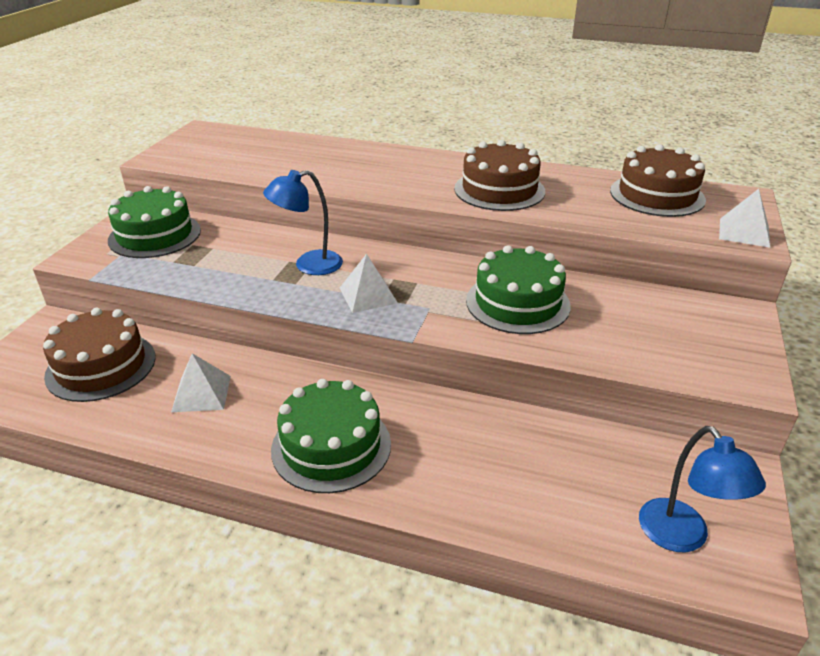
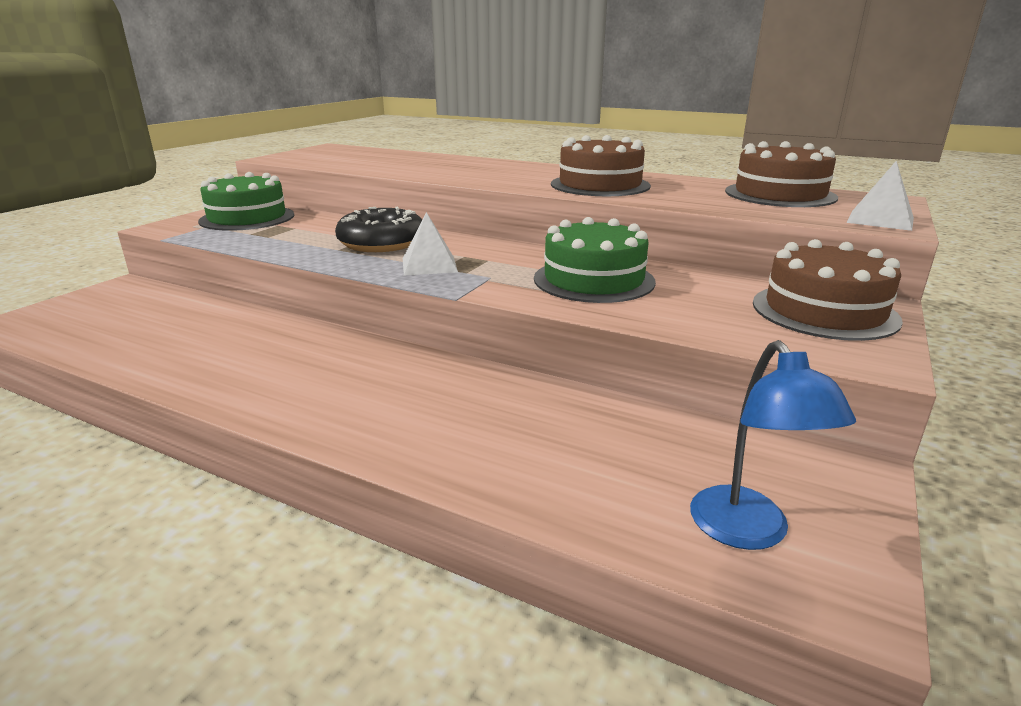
camera: 10 degrees right, 10 degrees down
(101, 366) = (143, 317): brown cake -> brown cake (824, 311)
(201, 393) = (226, 344): white pyramid -> none
(309, 265) = (381, 243): blue lamp -> black donut
(331, 446) = (335, 397): green cake -> none

